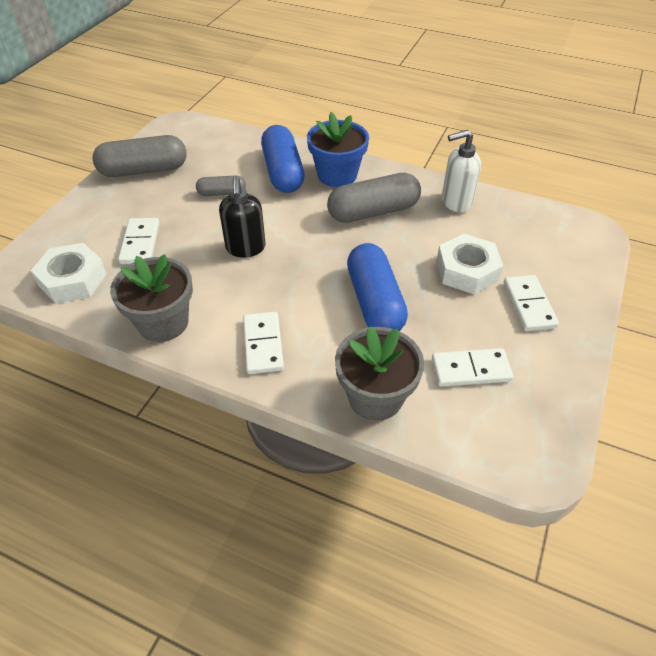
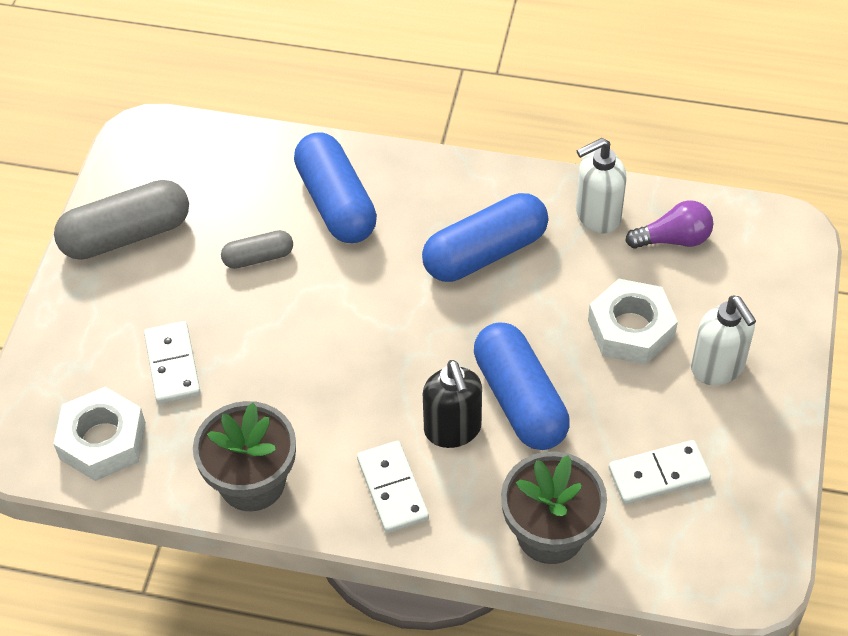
camera: 10 degrees left, 5 degrees up
(245, 248) = (323, 347): black soap dispenser -> black soap dispenser (453, 430)
(337, 175) = (417, 195): blue flower pot -> none
(373, 212) = (485, 253): grey capsule -> blue capsule
(507, 223) = (673, 239): none -> purple light bulb
(528, 305) = (718, 368): white domino -> white soap dispenser

